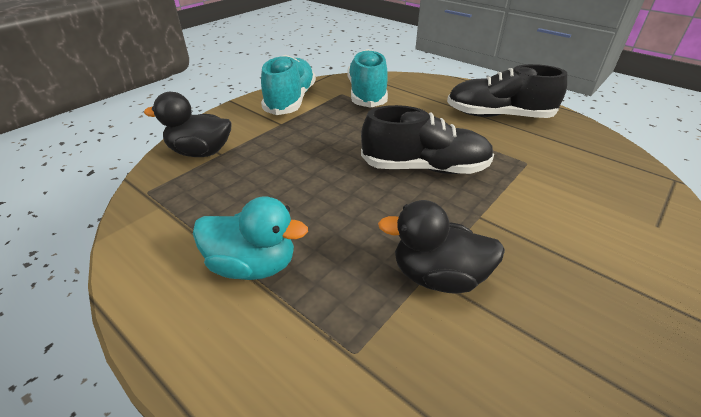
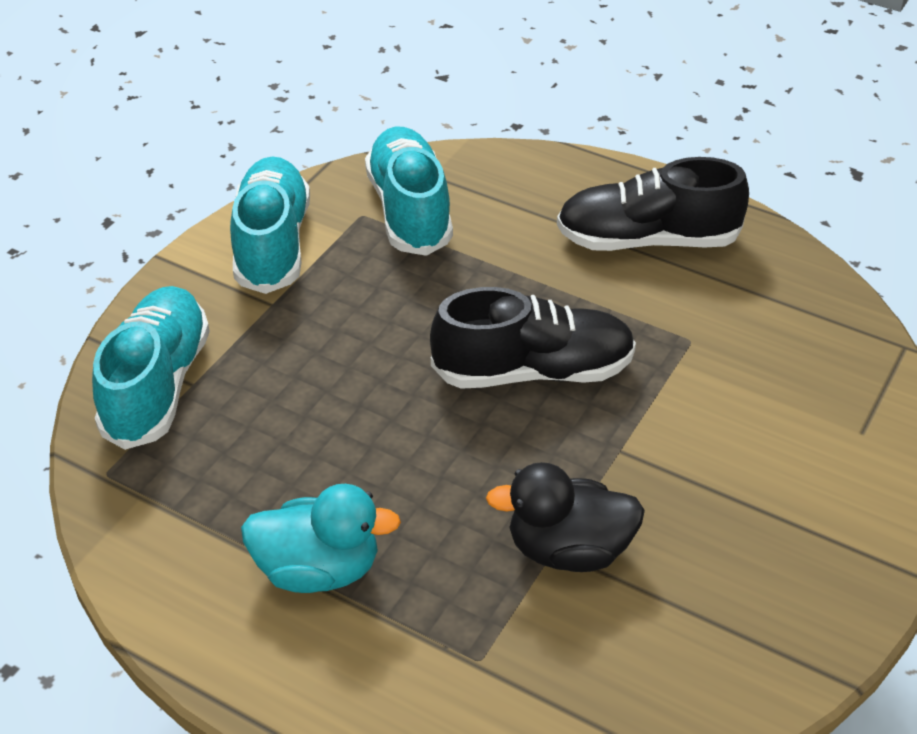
camera: 10 degrees left, 5 degrees up
(201, 152) = (157, 385): black duck -> turquoise shoe

